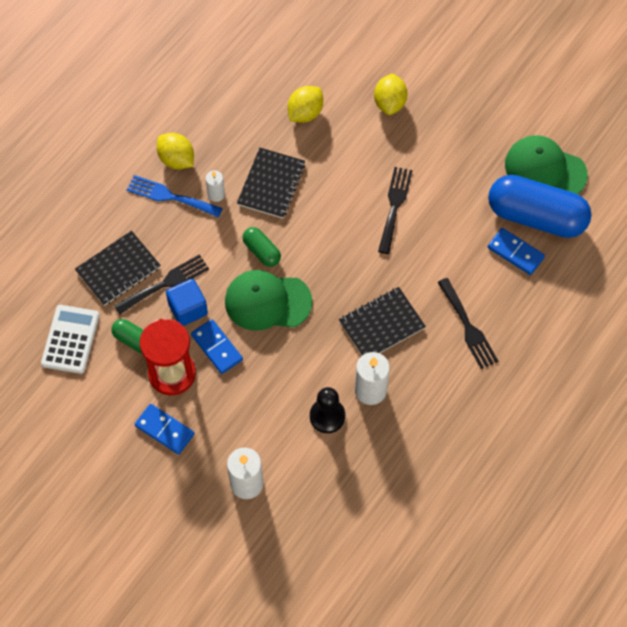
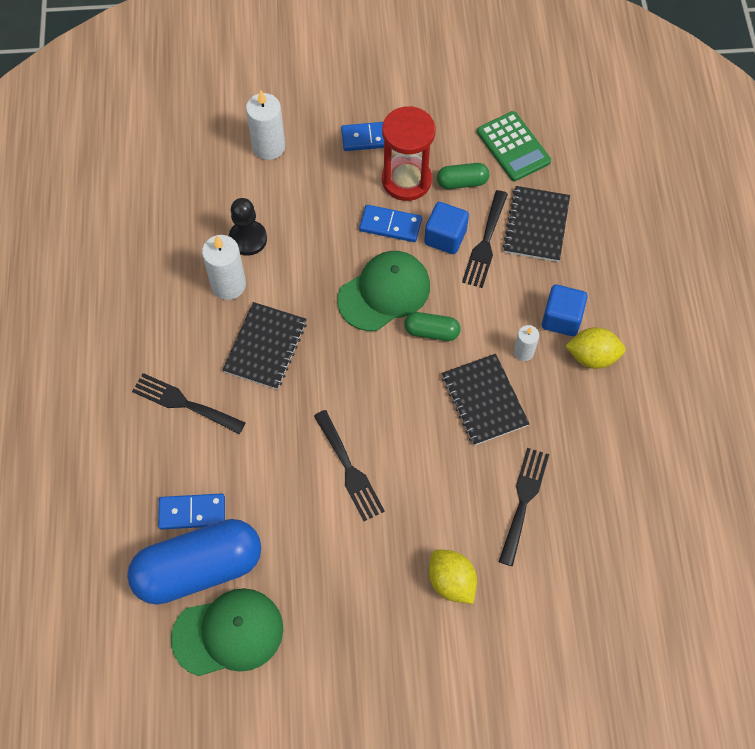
camera: 140 degrees right, 0 degrees up
(70, 339) = (513, 147): white calculator -> green calculator
(170, 196) = (561, 318): blue fork -> blue cube
(305, 113) = (523, 500): yellow lemon -> black fork

